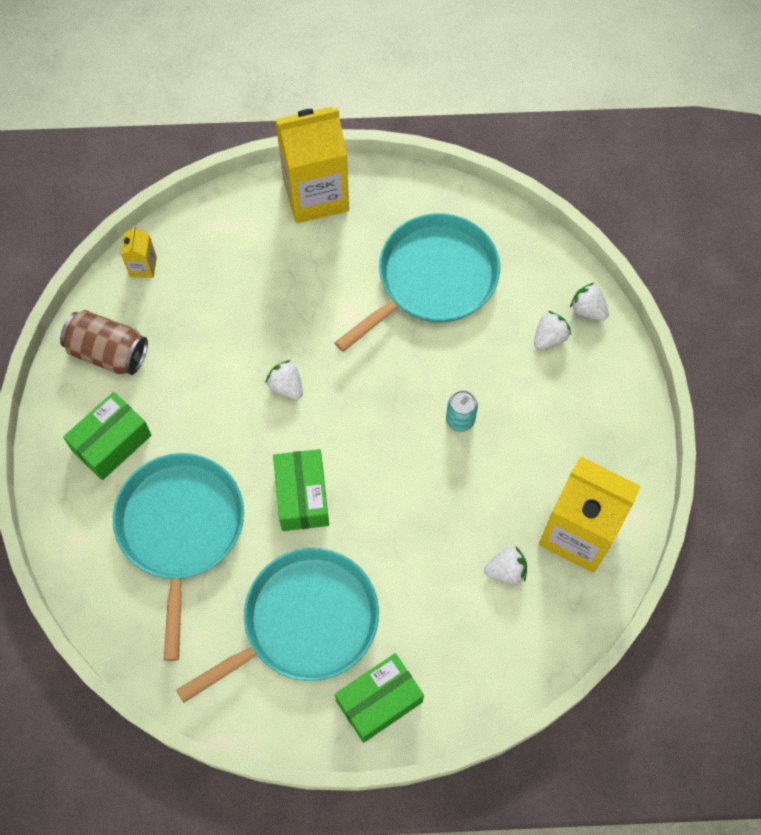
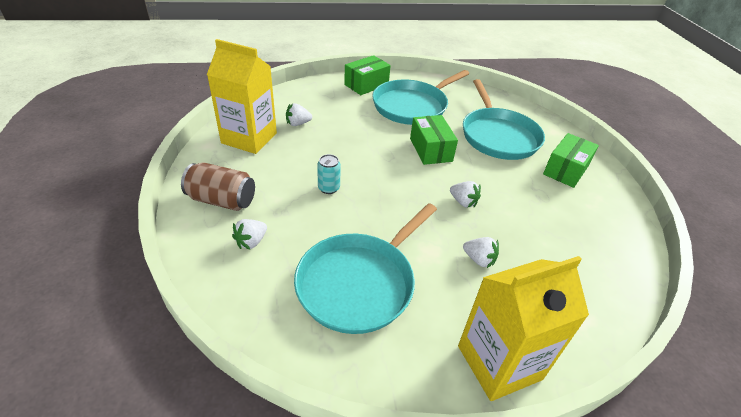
camera: 170 degrees right, 25 degrees down
(108, 352) = (605, 217): brown can -> brown can (222, 200)
(143, 266) = (625, 279): yellow carton -> none
(588, 310) = (210, 265): white strawberry -> white strawberry (479, 260)

